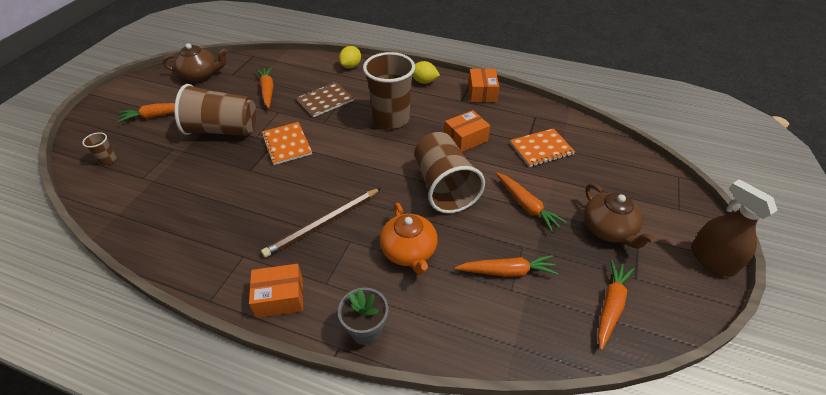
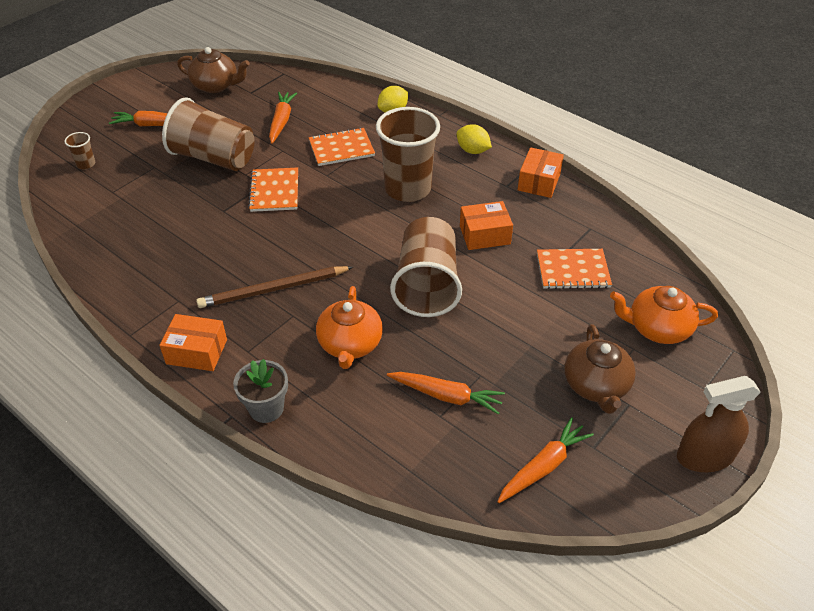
camera: 20 degrees right, 0 degrees up
(325, 100) = (341, 148): brown notebook -> orange notebook
(526, 205) = (512, 332): orange carrot -> none
(622, 175) = (657, 328): none -> orange teapot
(712, 260) = (705, 456): brown spray bottle -> brown spray bottle turned 90 degrees counterclockwise

